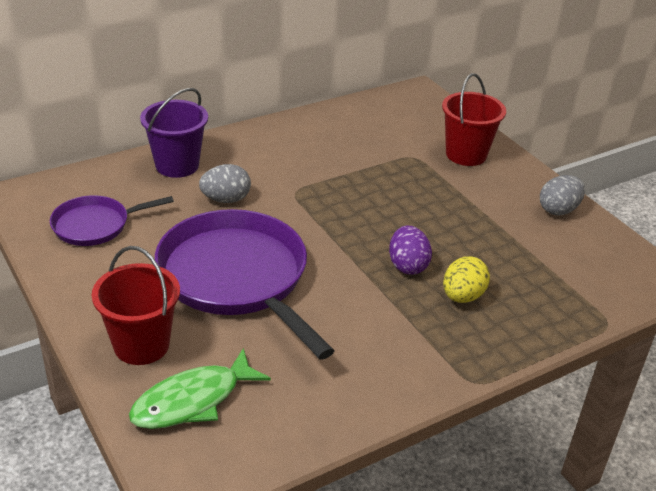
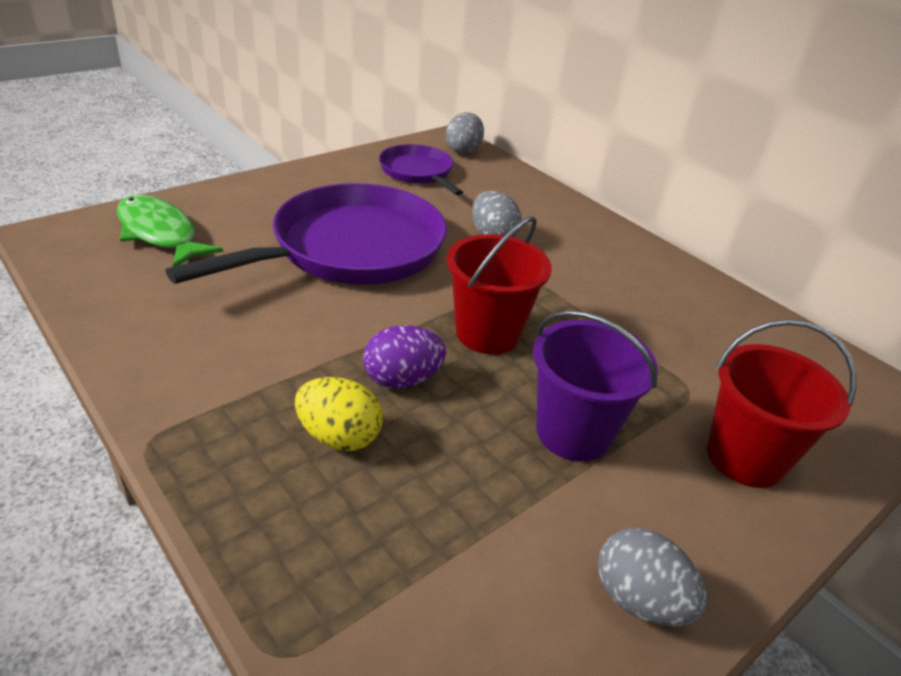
camera: 80 degrees right, 0 degrees up
(52, 191) = (463, 150): none -> grey egg
(141, 345) = (242, 204): red bucket -> red bucket (487, 333)
(177, 165) = (542, 205): purple bucket -> purple bucket (573, 432)

